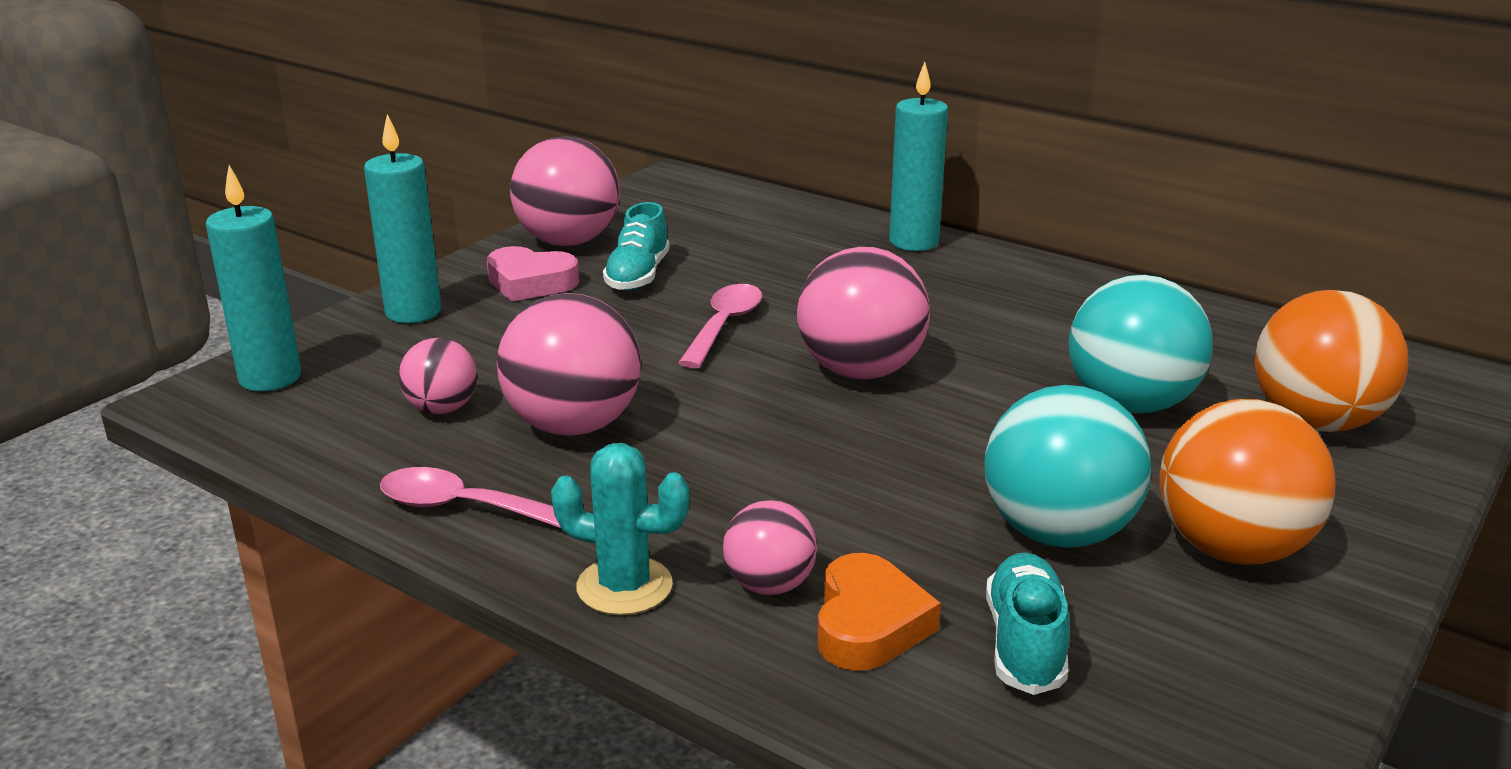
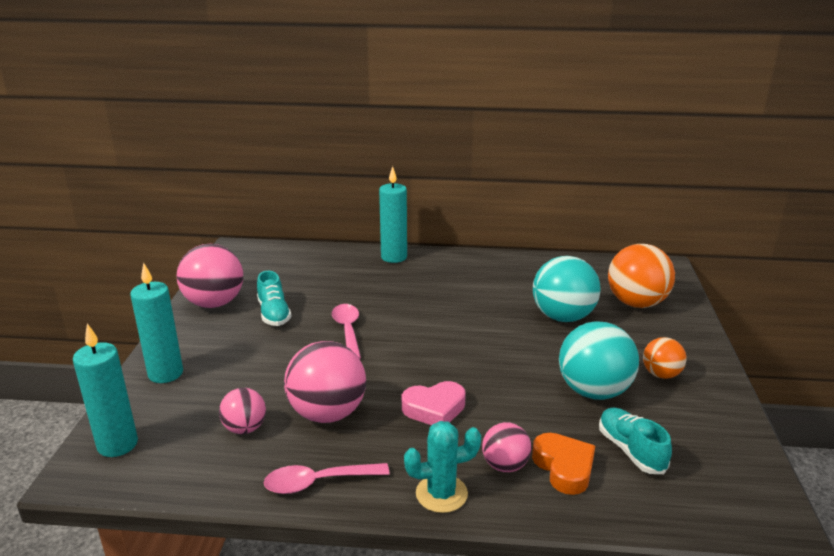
camera: 30 degrees left, 0 degrees up
(530, 283) = (217, 335): pink heart -> pink heart (434, 409)
(860, 371) = (436, 336): pink ball -> none
(1232, 549) = (661, 374): orange ball -> orange ball, size x0.55

